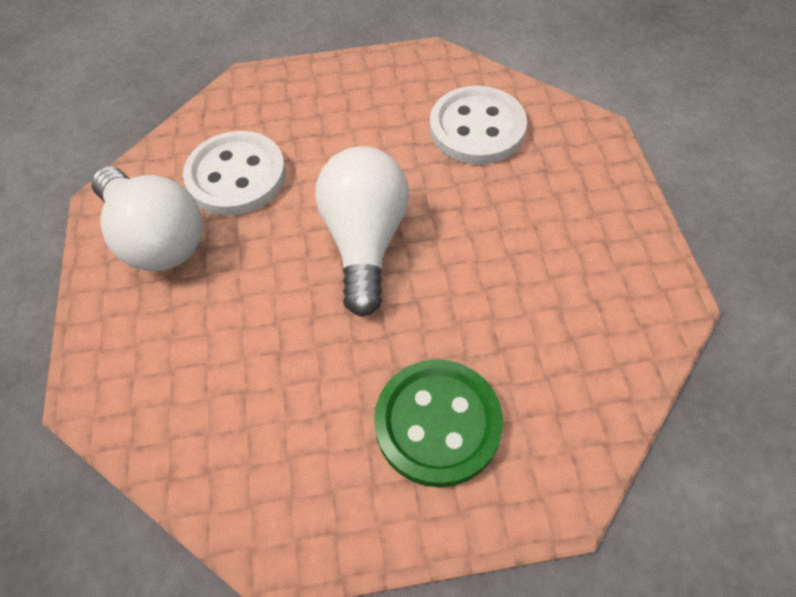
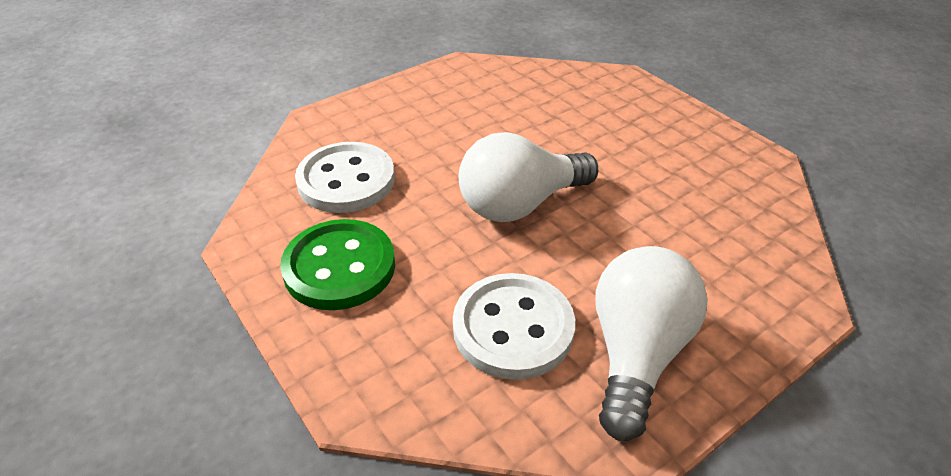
camera: 120 degrees left, 15 degrees down
(437, 423) = (628, 125): green button -> green button (339, 267)

